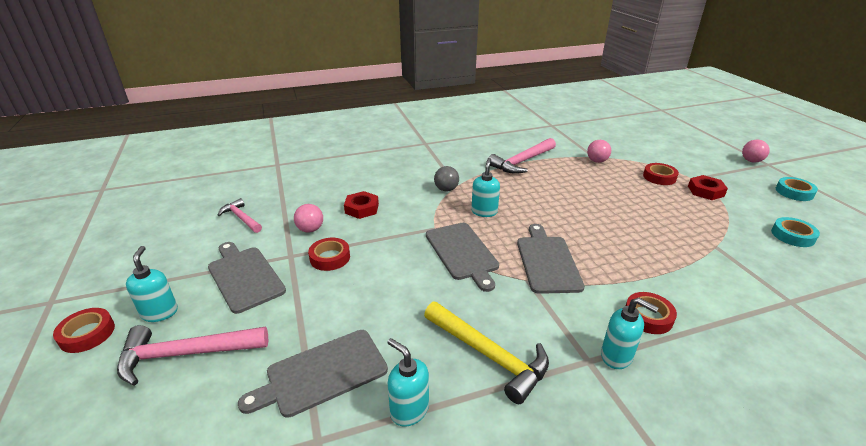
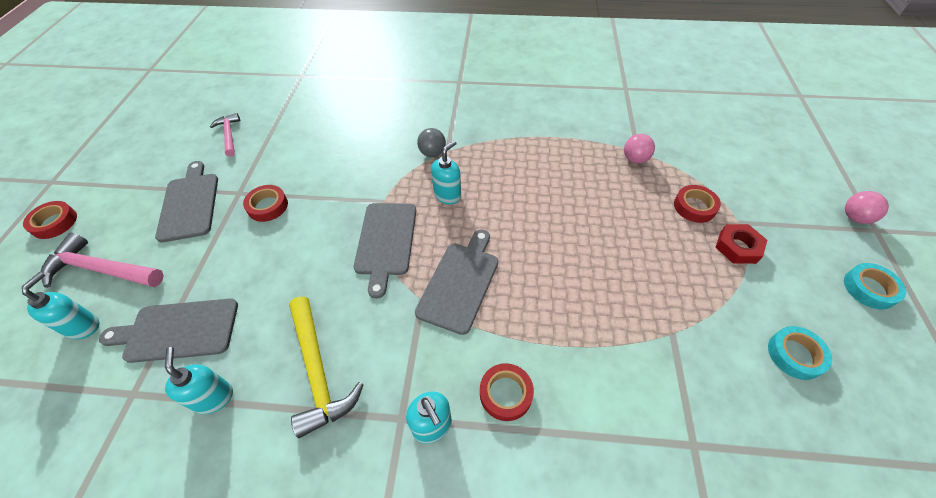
camera: 25 degrees right, 20 degrees up
(160, 312) = (110, 220): turquoise soap dispenser -> turquoise soap dispenser (83, 326)
(310, 229) = (274, 167): pink ball -> none
(361, 208) = (335, 154): red nut -> none
(522, 162) = (544, 136): pink hammer -> none

